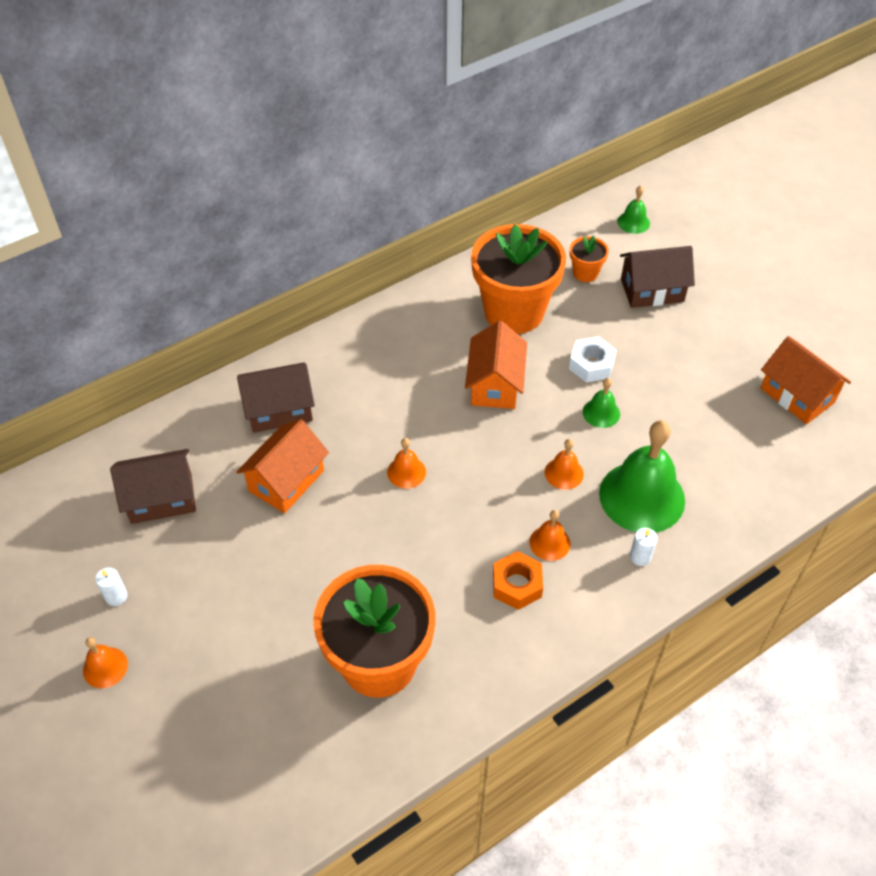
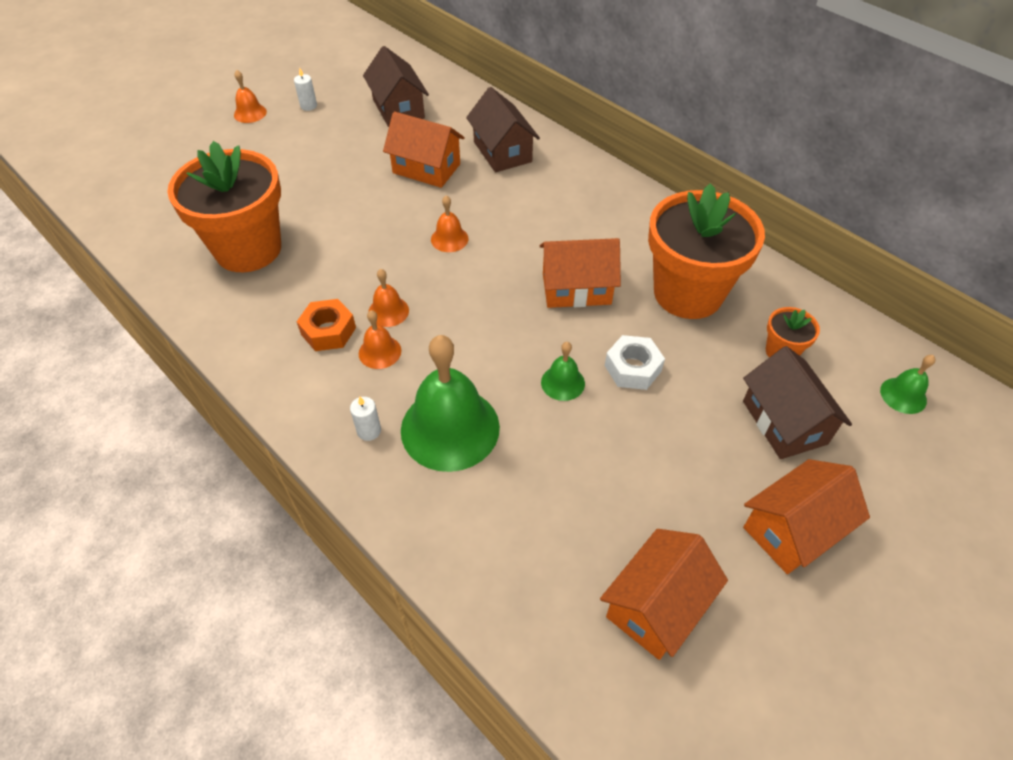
camera: 80 degrees right, 0 degrees up
(564, 473) = (470, 356): orange bell -> orange bell (388, 311)
(740, 311) = (793, 529): none -> orange house

